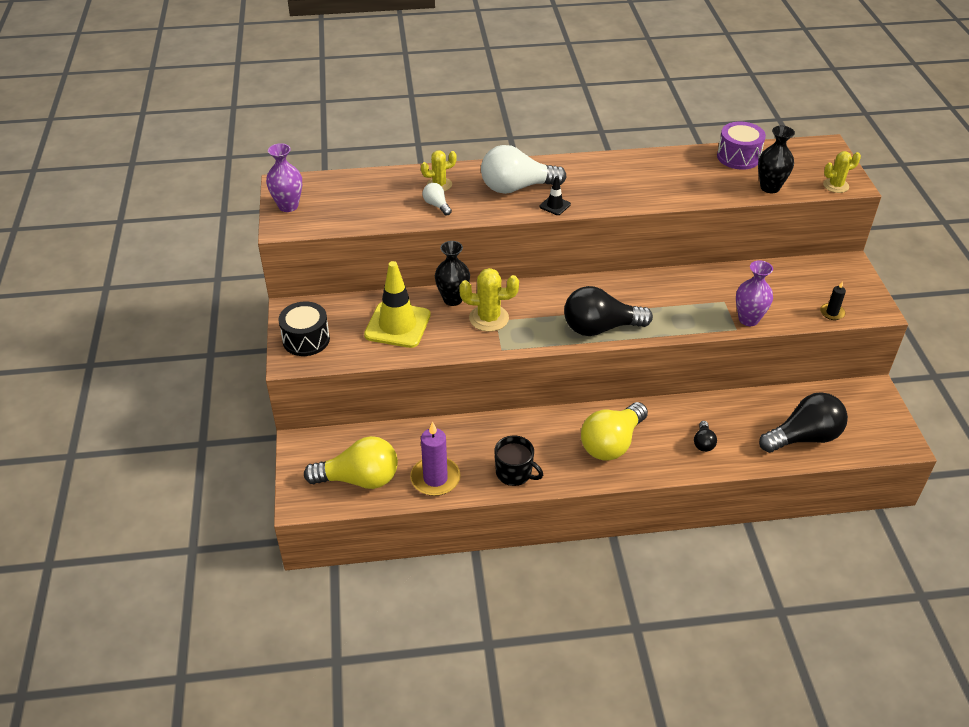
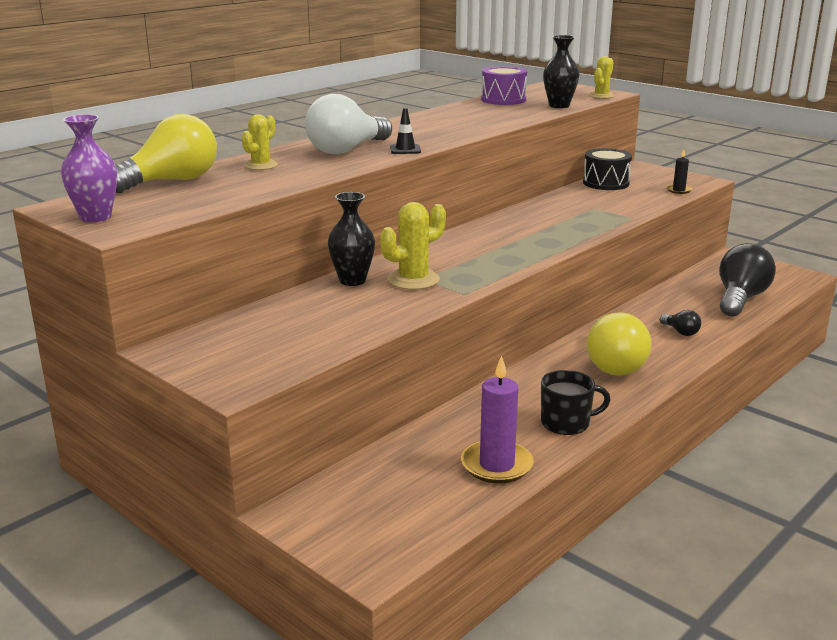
camera: 40 degrees left, 20 degrees down
(306, 339) = (227, 364): black drum -> black drum (606, 183)
(359, 479) = (413, 508): yellow light bulb -> yellow light bulb (171, 181)
(397, 325) = (323, 316): yellow traffic cone -> none
(437, 205) = (284, 176): white light bulb -> none
(600, 328) = (528, 252): black light bulb -> none
(748, 319) = (631, 211): purple vase -> none

